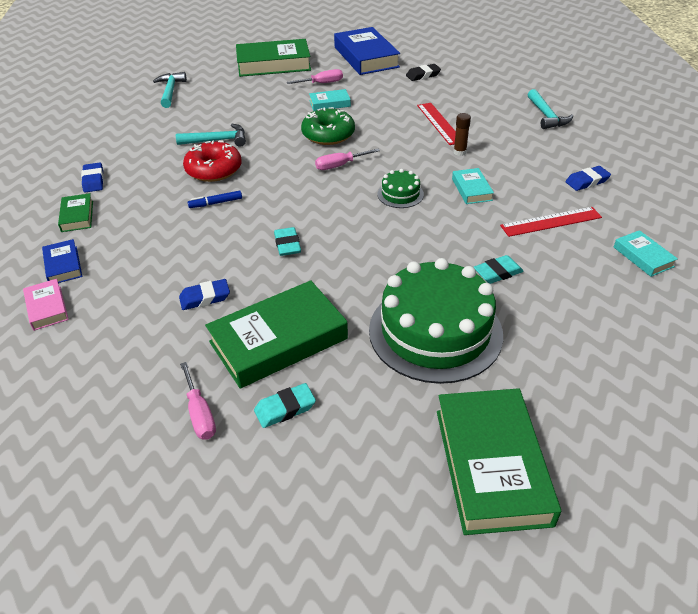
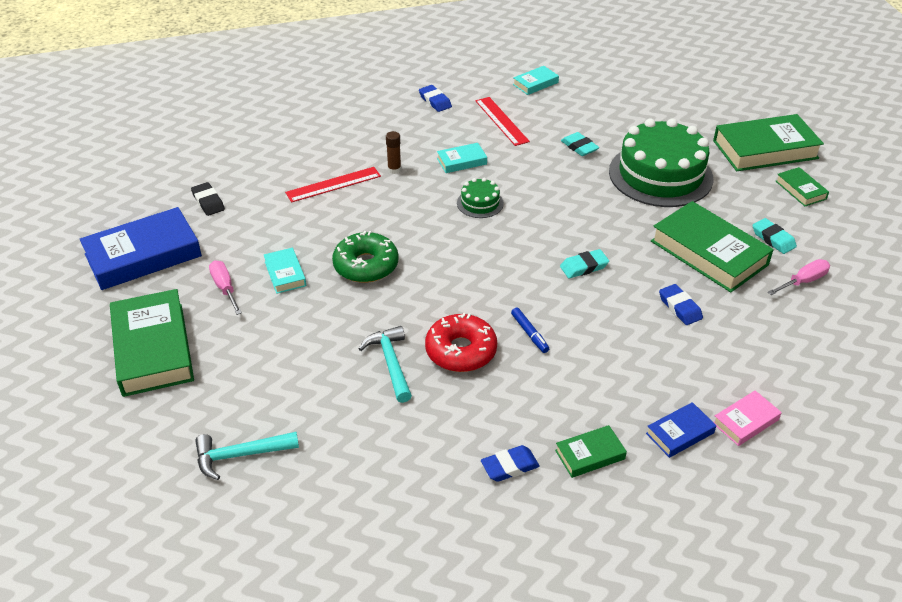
camera: 100 degrees left, 0 degrees up
(340, 165) = (433, 248): pink screwdriver -> none
(383, 477) = (800, 190): none -> green book
(546, 116) = (313, 117): turquoise hammer -> none

